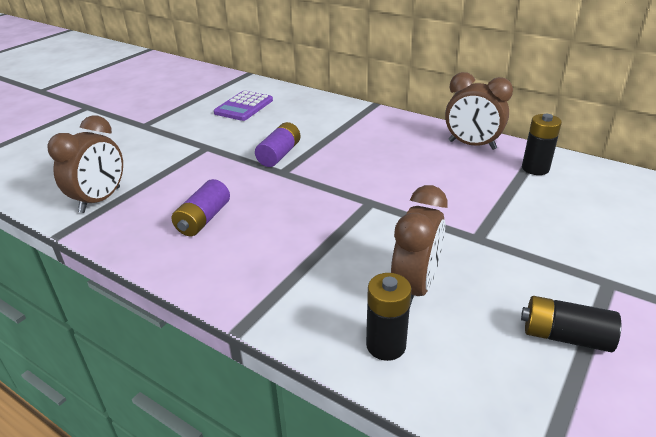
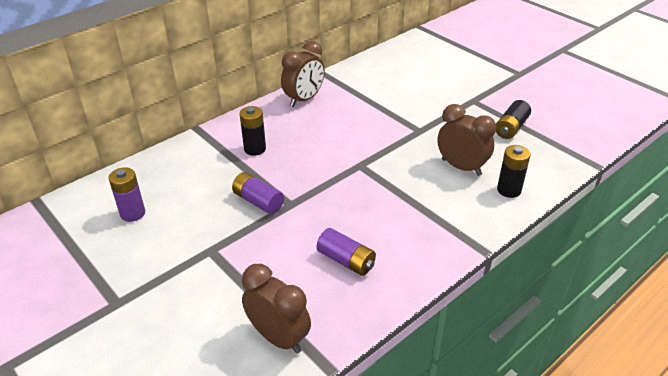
camera: 75 degrees left, 5 degrees up
(244, 107) = (132, 213): purple calculator -> purple battery
(535, 168) = (351, 84): black battery -> black battery (255, 149)

